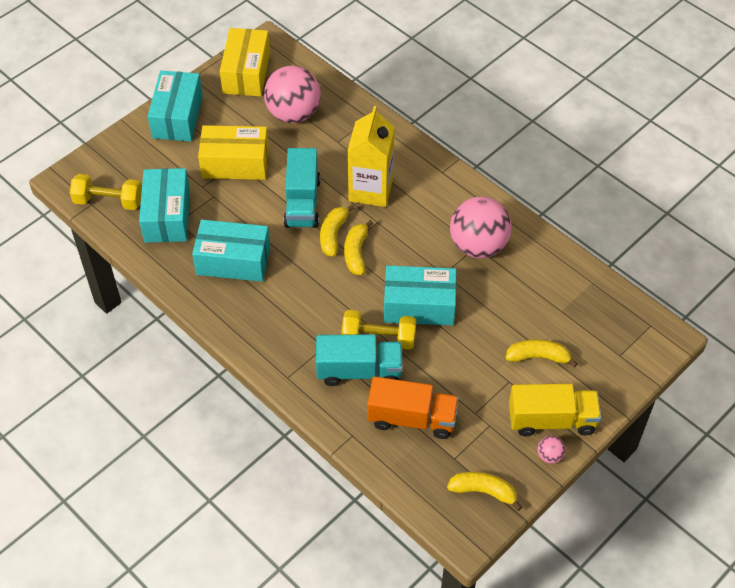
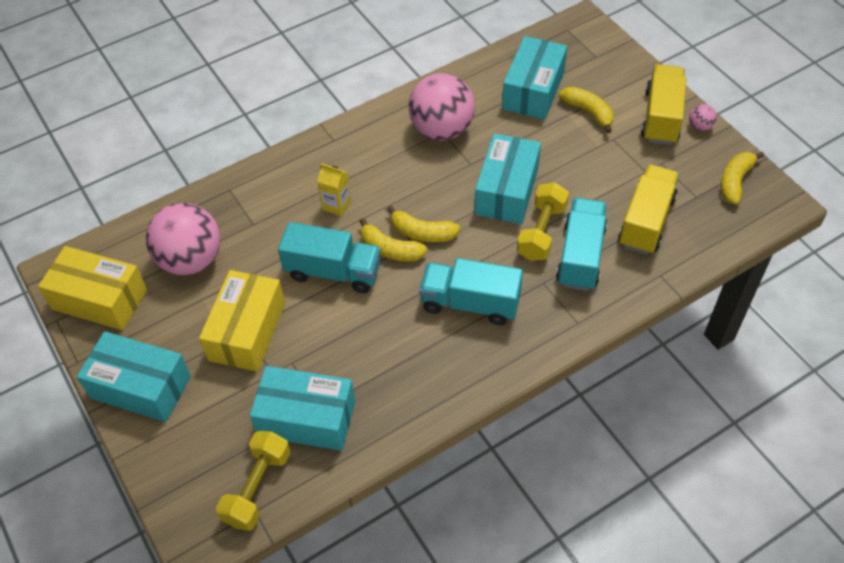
camera: 75 degrees left, 0 degrees up
(233, 261) = (400, 354): turquoise box -> turquoise box (533, 90)
(291, 298) = (470, 303): none -> turquoise truck
(371, 190) = (336, 205): yellow carton -> yellow carton, size x0.49
(412, 418) = (646, 221): orange truck -> yellow truck
(538, 357) = (588, 112): yellow banana -> yellow banana turned 120 degrees clockwise

